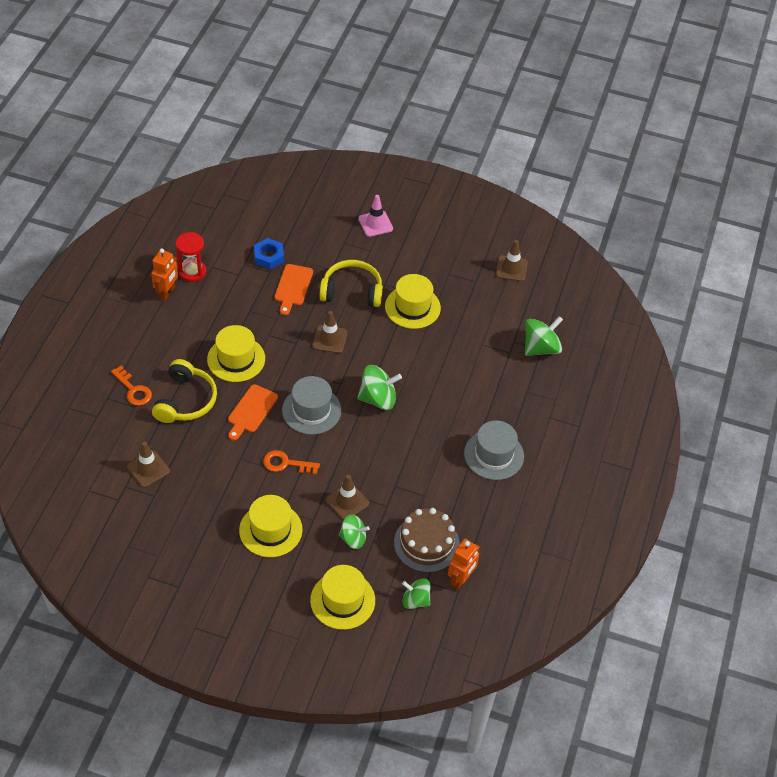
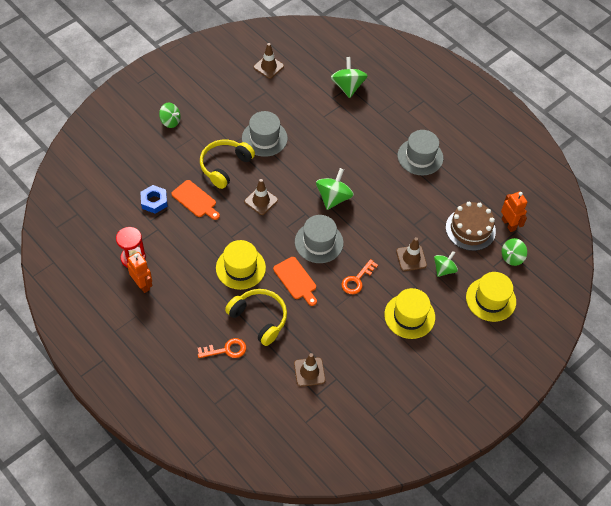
camera: 60 degrees left, 5 degrees up
(375, 224) = (170, 121): pink traffic cone -> green spinning top
(412, 307) = (264, 138): yellow hat -> grey hat

